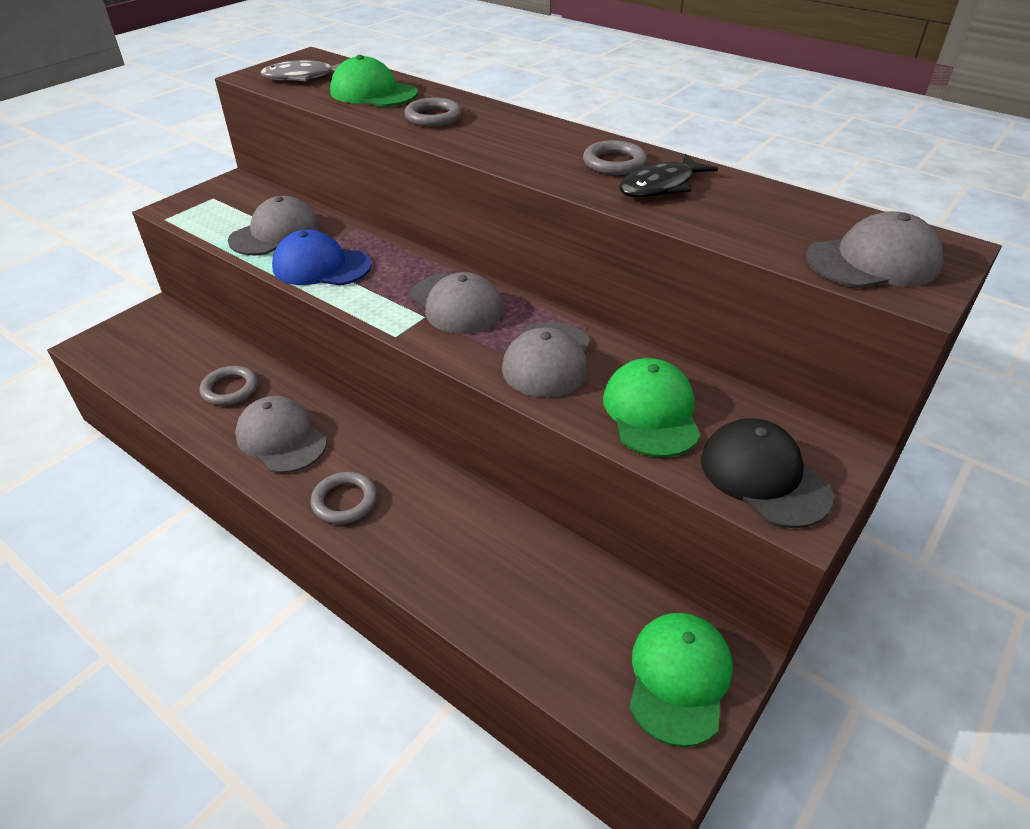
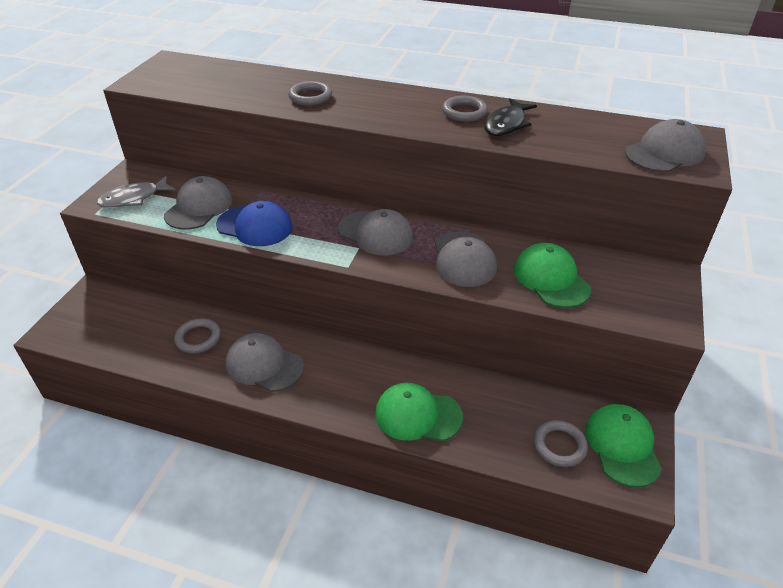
camera: 20 degrees left, 0 degrees up
(303, 77) = (180, 78): grey fish -> grey fish (133, 198)
(321, 266) = (255, 226): blue cap -> blue cap turned 150 degrees counterclockwise
(344, 501) = (341, 397): grey ring -> grey ring (559, 446)
(373, 93) = (248, 83): green cap -> green cap (417, 415)
(763, 476) = (640, 303): black cap -> none

